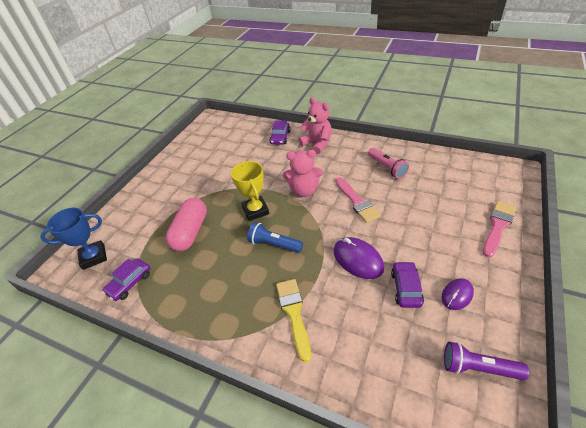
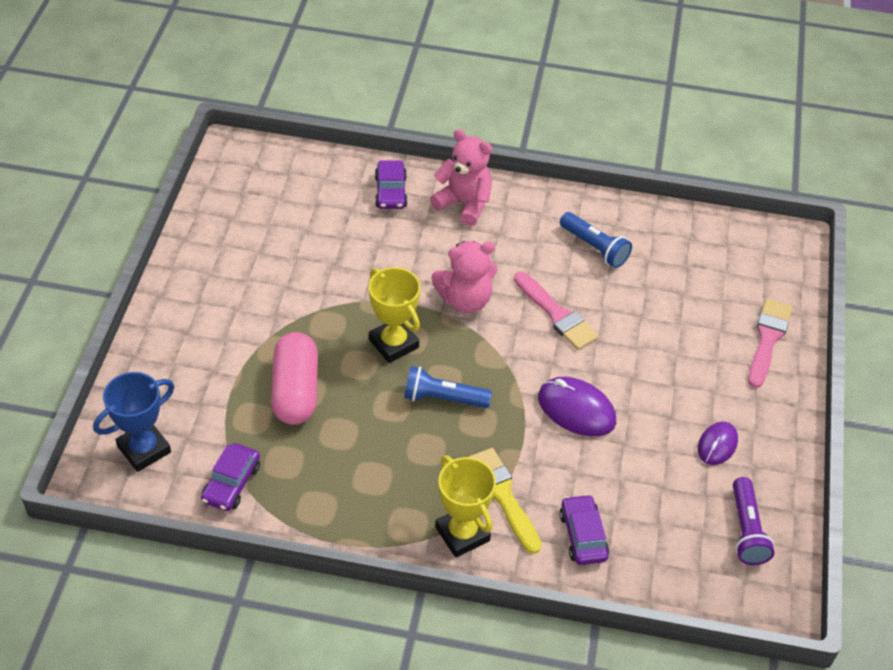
camera: 20 degrees left, 5 degrees up
(258, 338) = (462, 534): none -> yellow trophy
(387, 168) = (594, 247): pink flashlight -> blue flashlight
(406, 288) = (650, 443): purple car -> purple car (583, 535)
(478, 368) = (746, 530): purple flashlight -> purple flashlight turned 90 degrees counterclockwise

